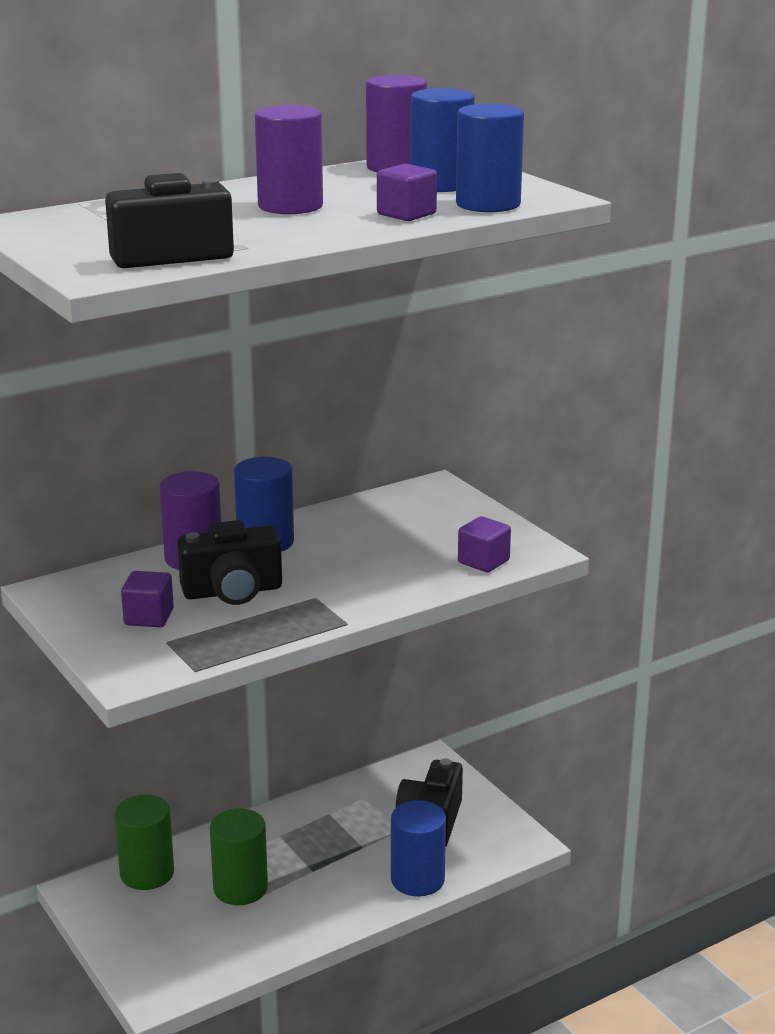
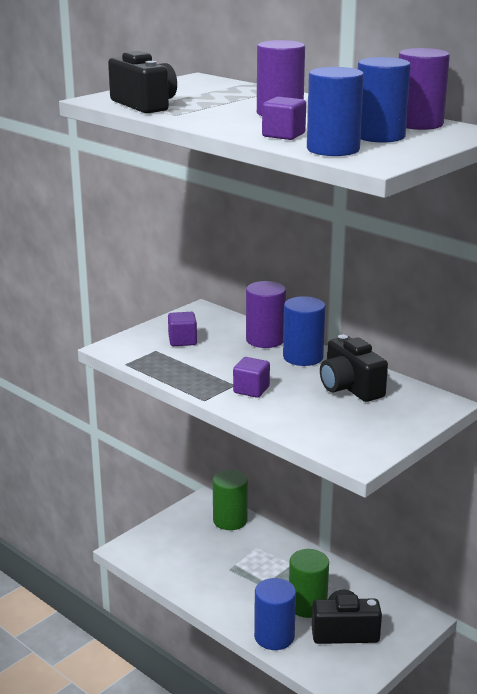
camera: 75 degrees right, 0 degrees up
(232, 591) = (227, 358): black camera -> black camera (349, 388)
(240, 888) = (231, 559): green cylinder -> green cylinder (307, 605)
(483, 561) = (325, 437): purple cube -> purple cube (251, 390)

